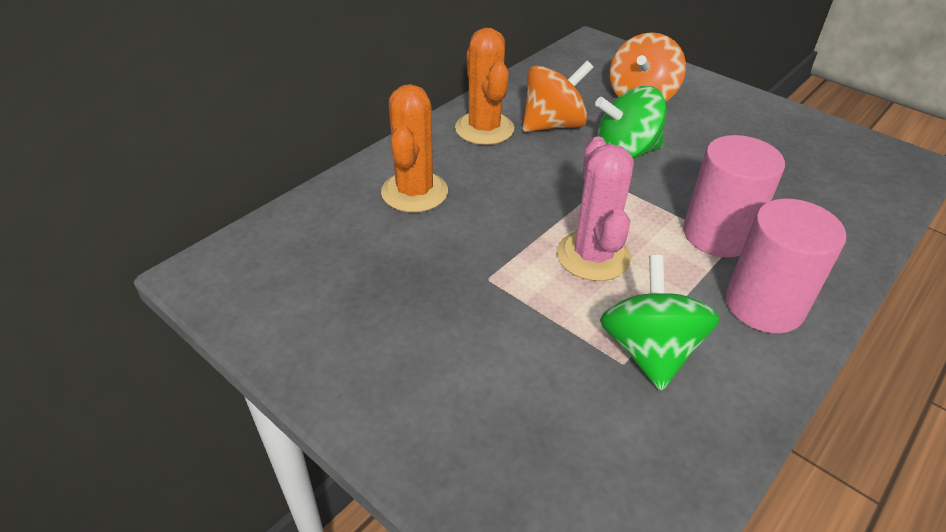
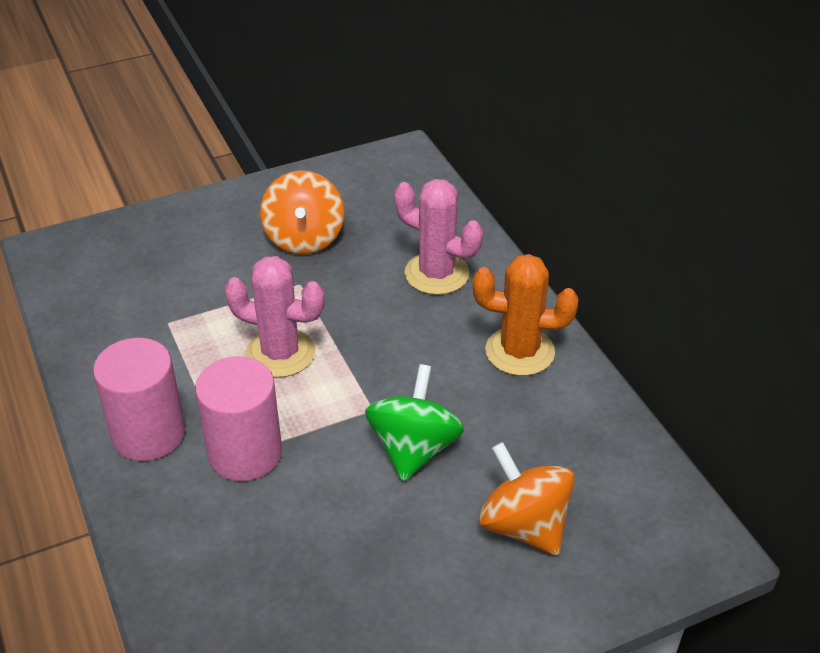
camera: 115 degrees right, 0 degrees up
(414, 192) = (436, 274): orange cactus -> pink cactus
(553, 125) = (500, 410): orange spinning top -> orange spinning top (304, 238)
(649, 351) = (165, 341): green spinning top -> none

